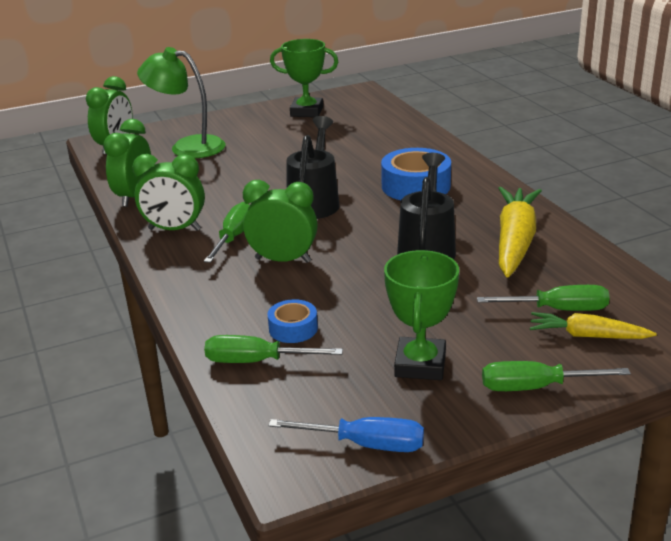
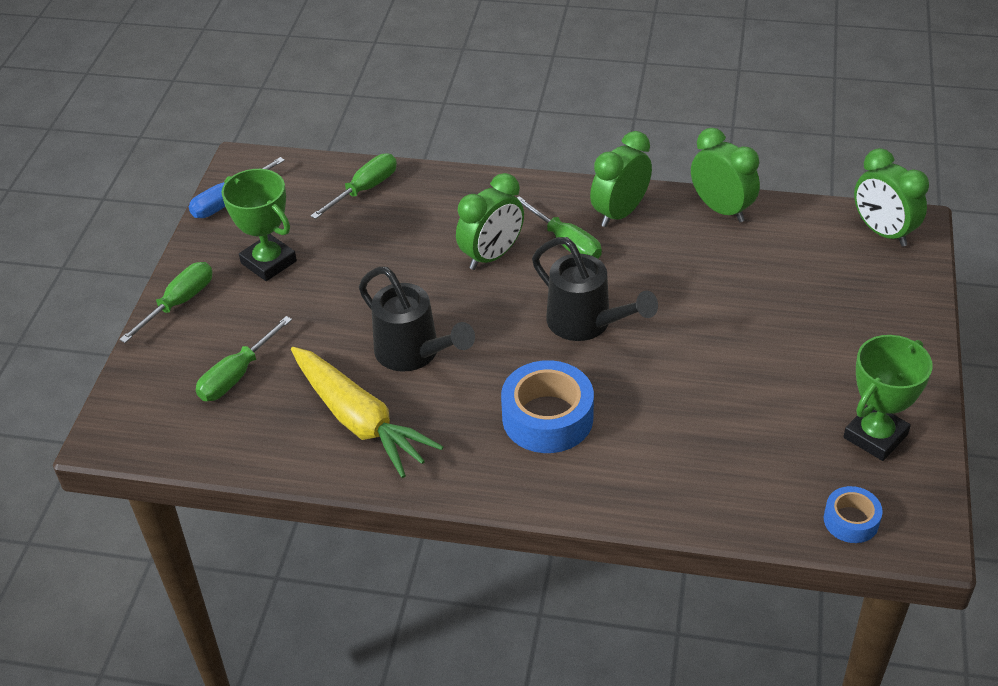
camera: 125 degrees right, 15 degrees up
(187, 147) = (833, 285): green lamp -> none
(293, 328) = (384, 221): blue tape -> blue tape (851, 520)
(587, 336) = (190, 368): yellow carrot -> none

